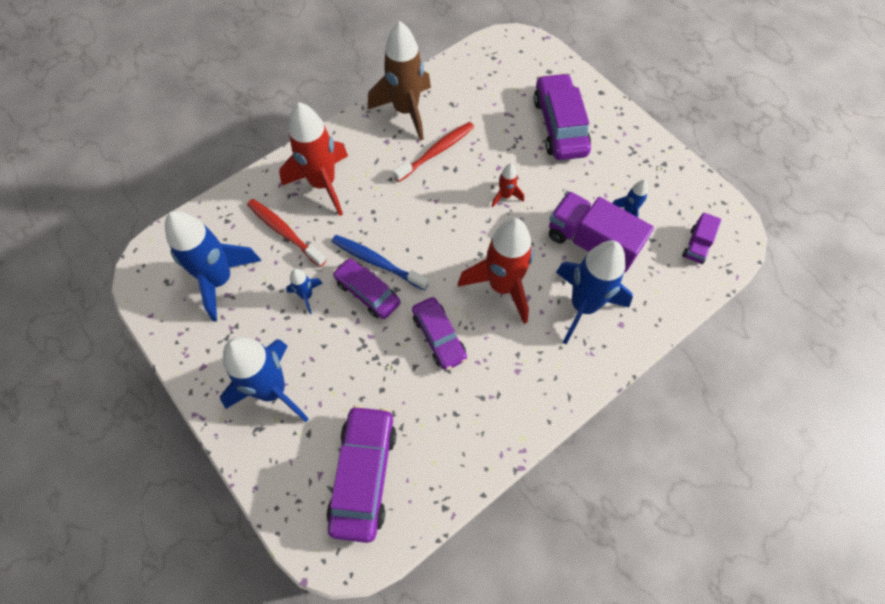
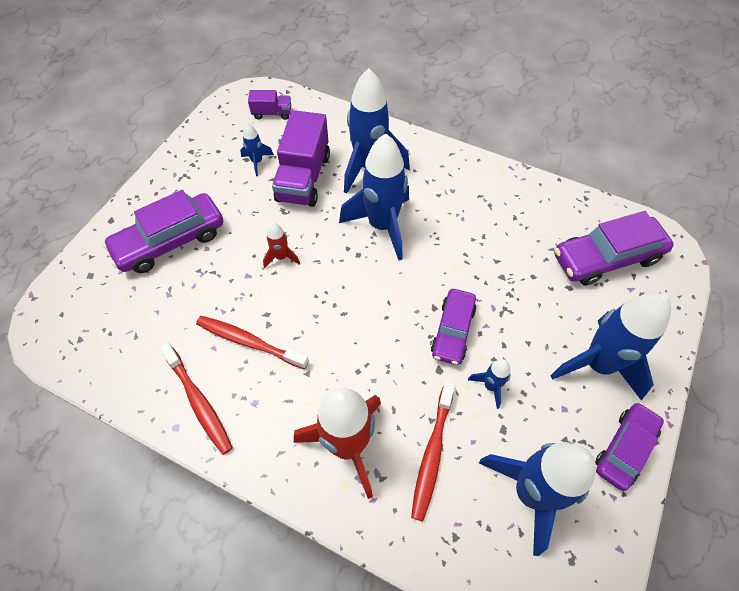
camera: 115 degrees left, 5 degrees down
(377, 262) = (415, 338): blue toothbrush -> none
(406, 111) = (199, 402): brown rocket -> red toothbrush
(439, 337) = (459, 254): purple car -> purple car (624, 448)
(502, 286) = (382, 226): red rocket -> blue rocket

